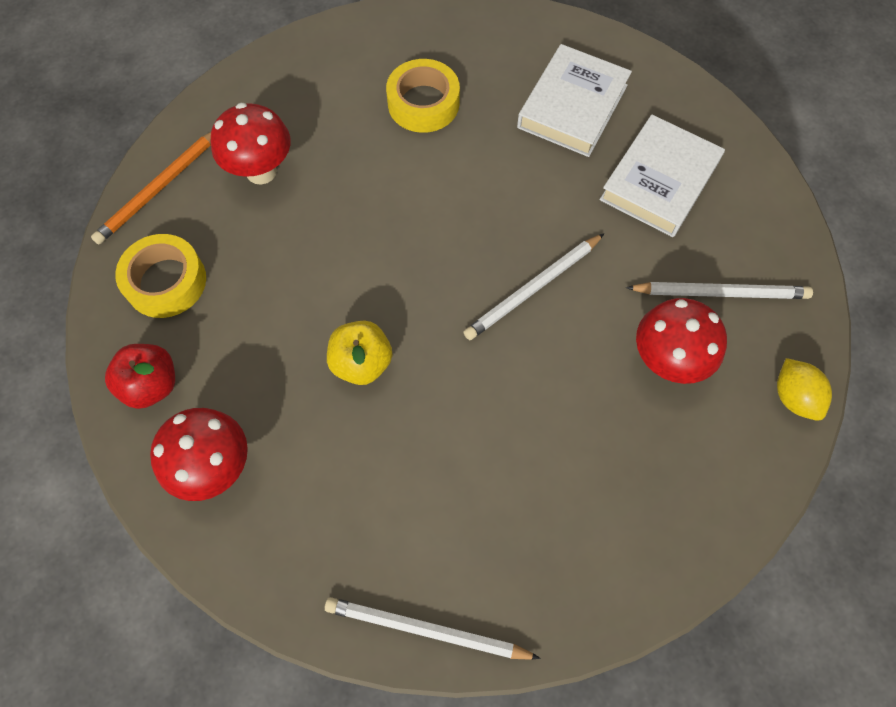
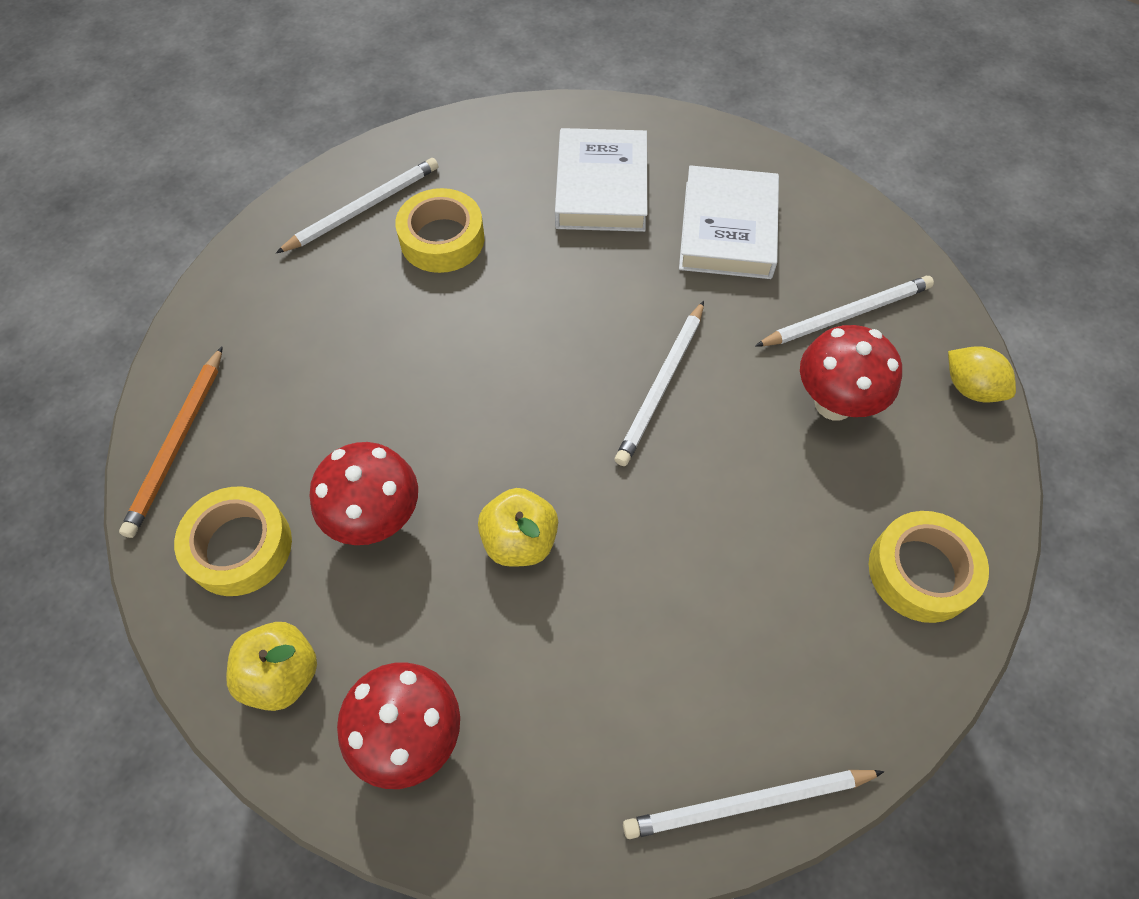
camera: 25 degrees left, 5 degrees down
(151, 385) = (282, 674): red apple -> yellow apple
(261, 171) = (294, 378): red mushroom -> red mushroom (377, 519)
(376, 55) = (363, 208): none -> white pencil
(661, 525) = (921, 572): none -> yellow tape

